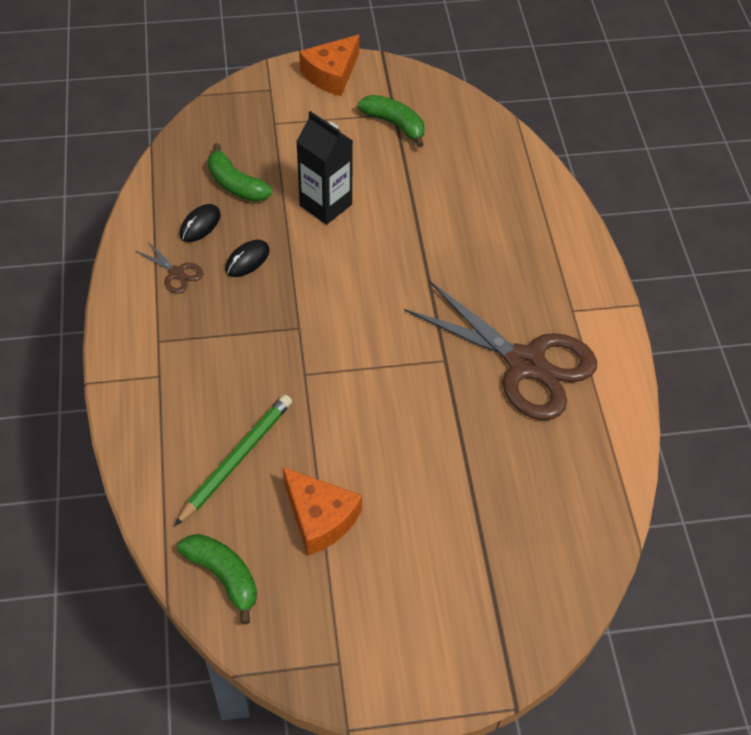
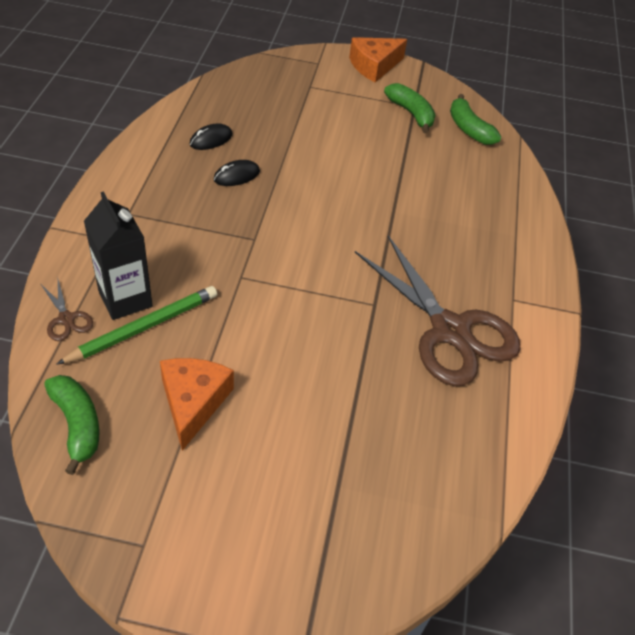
camera: 15 degrees right, 5 degrees down
(176, 273) = (172, 168): brown scissors -> brown scissors (66, 319)
(236, 184) = (256, 119): green banana -> green banana (469, 129)
(320, 518) = (193, 402): orange cheese -> orange cheese turned 150 degrees counterclockwise
(325, 205) = (324, 154): black carton -> black carton (125, 299)

